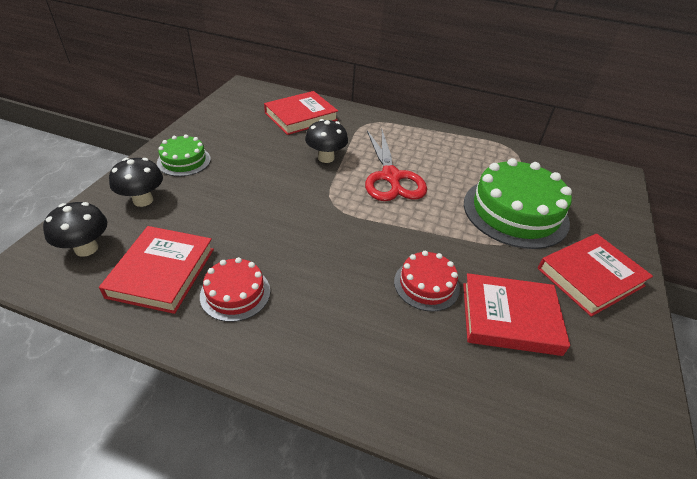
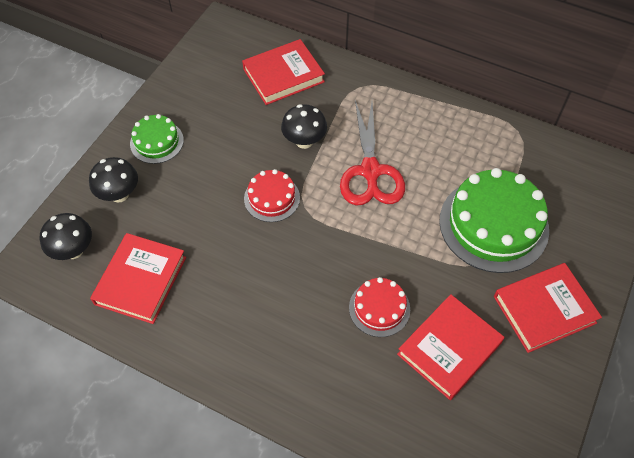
camera: 10 degrees right, 15 degrees up
(235, 293) = (204, 306): red cake -> red cake (272, 198)
(510, 318) = (449, 348): red book -> red book turned 60 degrees counterclockwise

